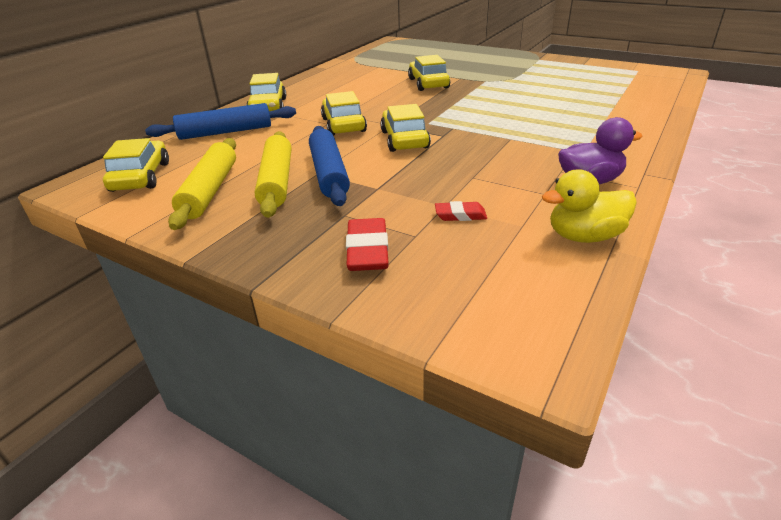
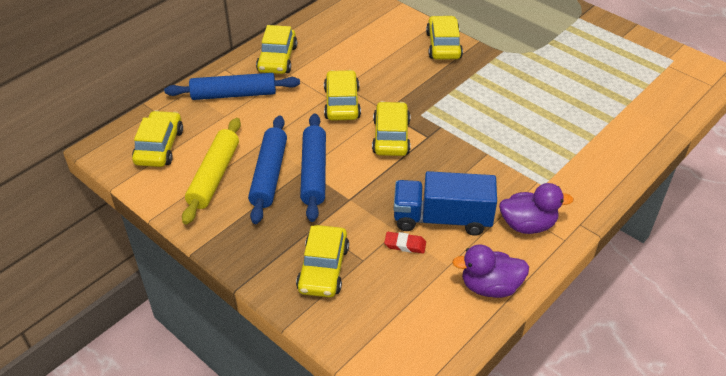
camera: 10 degrees right, 10 degrees up
(277, 181) = (269, 175): yellow rolling pin -> blue rolling pin
(367, 250) = (323, 269): red eraser -> yellow car
(491, 189) = (442, 219): none -> blue truck
(584, 236) = (490, 286): yellow duck -> purple duck

